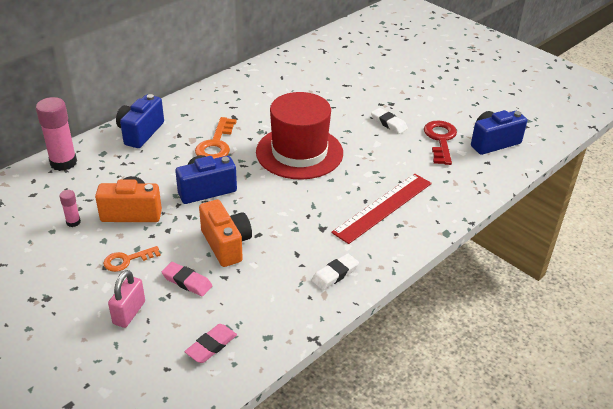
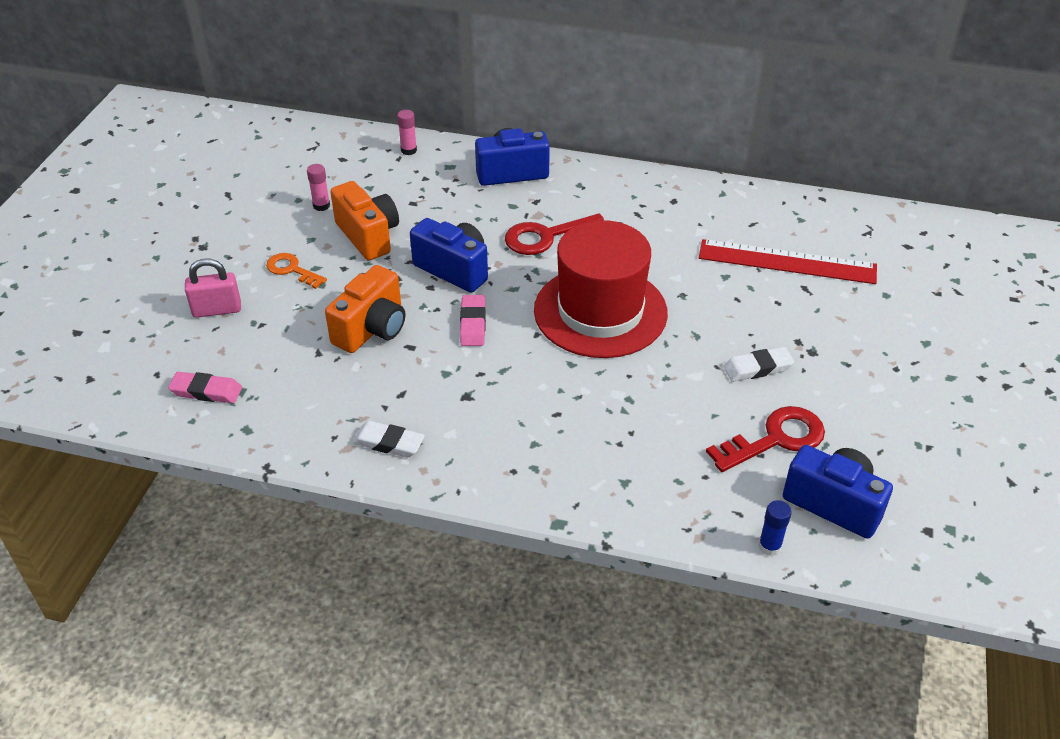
camera: 60 degrees right, 5 degrees up
(63, 163) = (408, 150): pink glue stick -> pink glue stick, size x0.49
(187, 281) = (290, 328): pink eraser -> pink eraser (473, 324)
(216, 144) = (547, 237): orange key -> red key
(383, 207) = (557, 437): red ruler -> red ruler (787, 262)
(388, 123) = (757, 368): white eraser -> white eraser turned 60 degrees clockwise
(506, 172) = (769, 546): none -> blue glue stick

